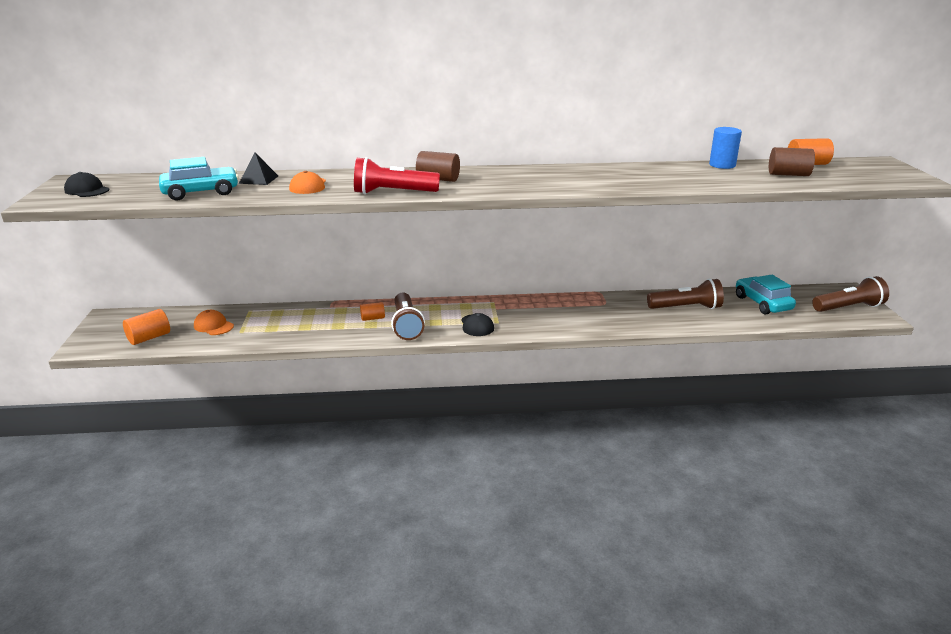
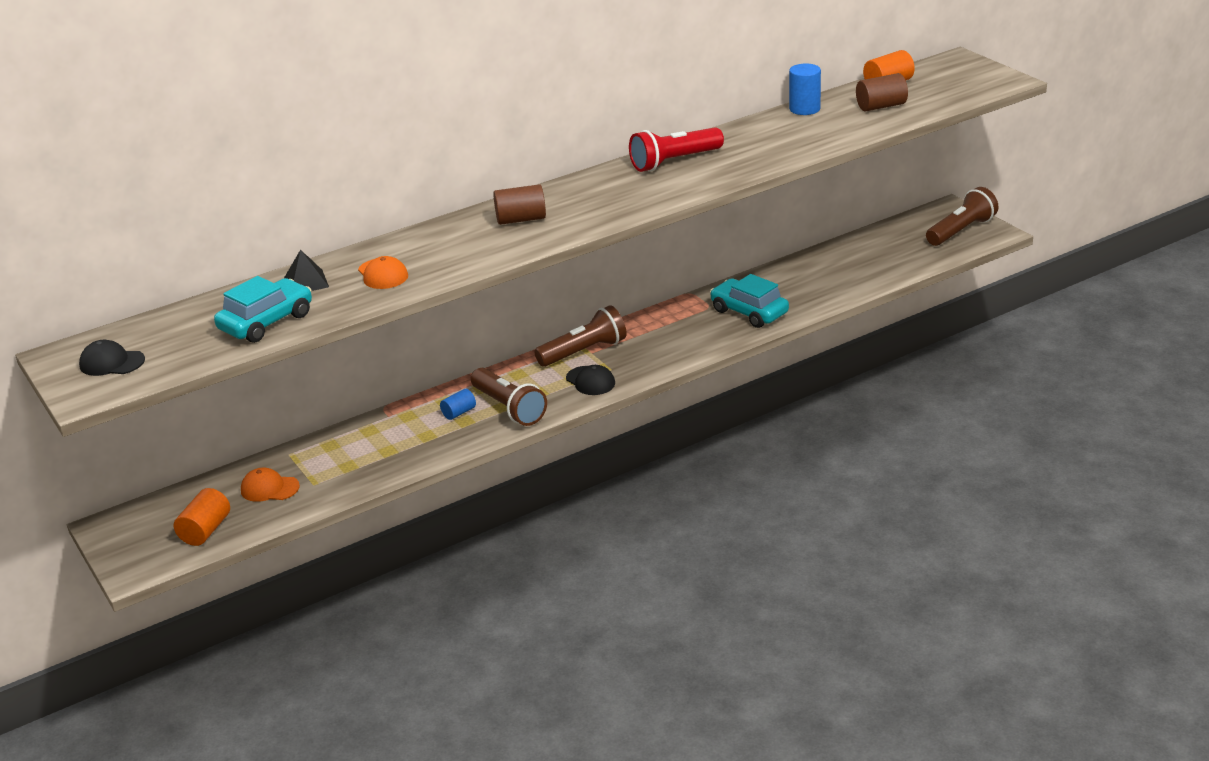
camera: 25 degrees left, 5 degrees up
(372, 318) = (459, 413): orange cylinder -> blue cylinder
(393, 193) = (496, 255): red flashlight -> red flashlight (674, 162)
(686, 308) = (799, 284): brown flashlight -> brown flashlight (584, 352)
(762, 303) = (873, 252): turquoise car -> turquoise car (749, 312)

